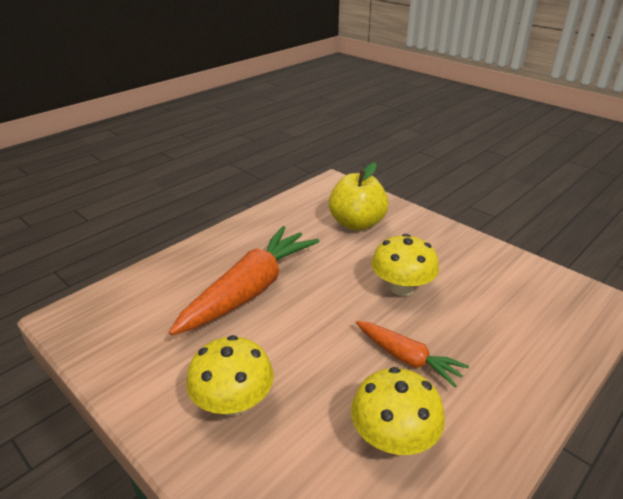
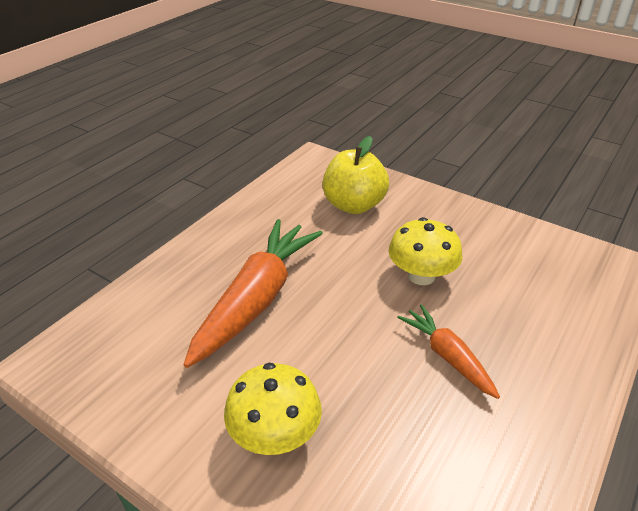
camera: 10 degrees left, 5 degrees up
(393, 437) = (456, 447): yellow mushroom -> none
(407, 358) = (447, 356): orange carrot -> orange carrot turned 150 degrees counterclockwise

